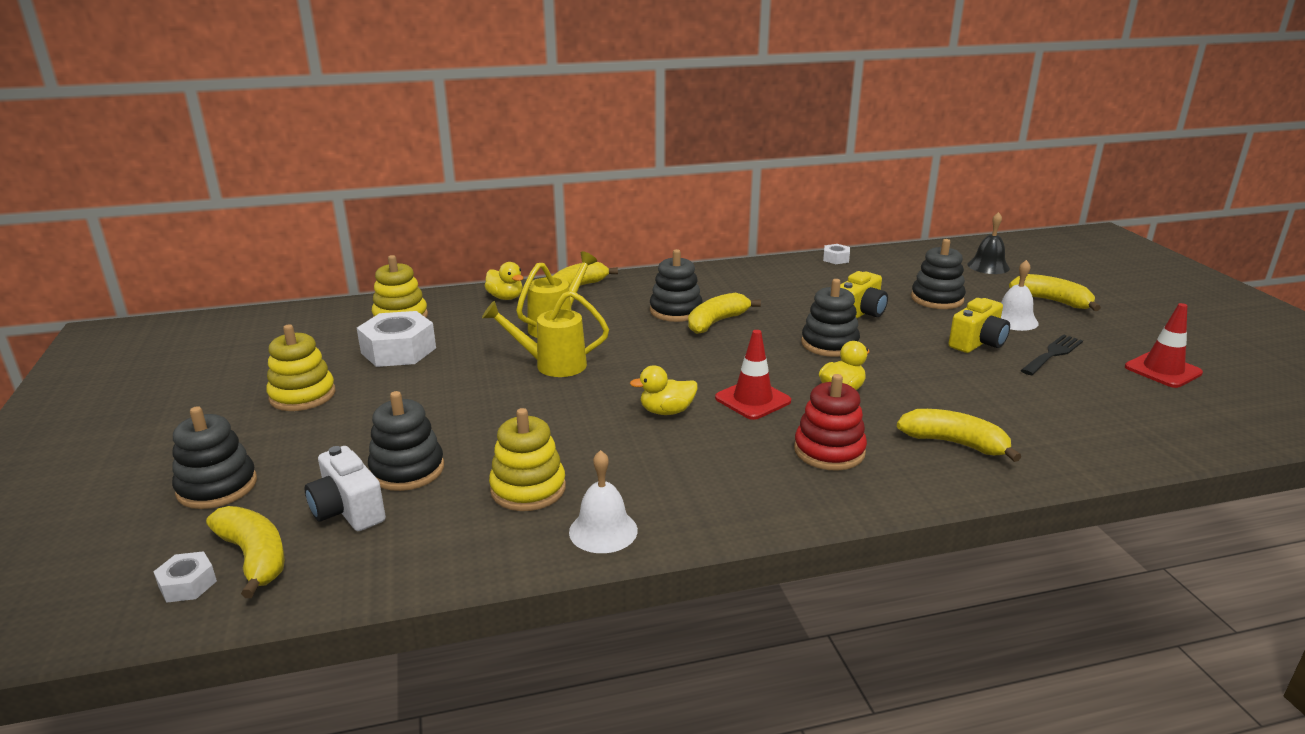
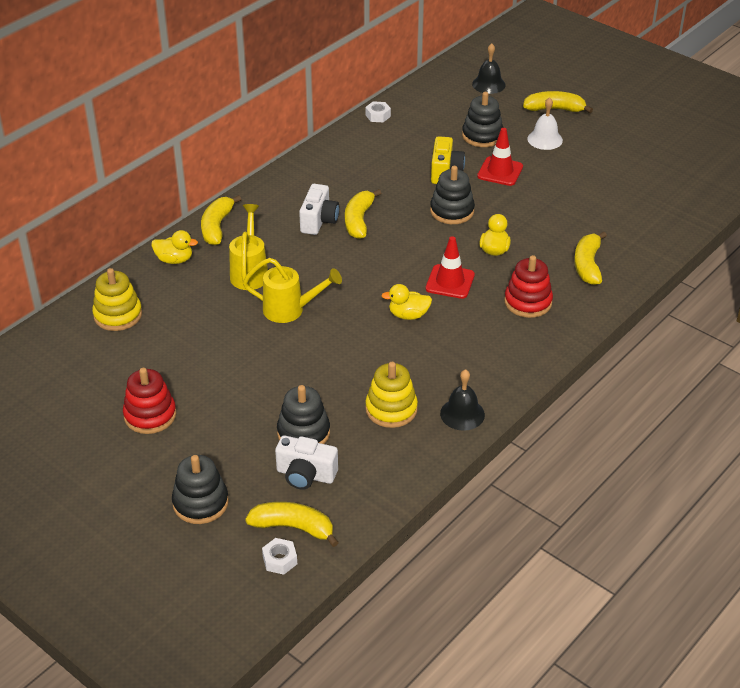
camera: 35 degrees left, 15 degrees up
(302, 395) = (150, 415): yellow stacking toy -> red stacking toy
(398, 350) = (163, 346): white nut -> none
(551, 365) = (291, 310): yellow watering can -> yellow watering can turned 135 degrees counterclockwise
(603, 531) = (462, 414): white bell -> black bell
(666, 411) = (408, 315): yellow duck -> yellow duck turned 45 degrees clockwise
(676, 311) = (319, 221): black stacking toy -> white camera
(954, 443) = (587, 265): yellow banana -> yellow banana turned 75 degrees counterclockwise
(977, 343) = (539, 171): yellow camera -> none
(1053, 354) = (588, 164): black fork -> none
(1162, 370) = (655, 153): red traffic cone -> red traffic cone (500, 171)

